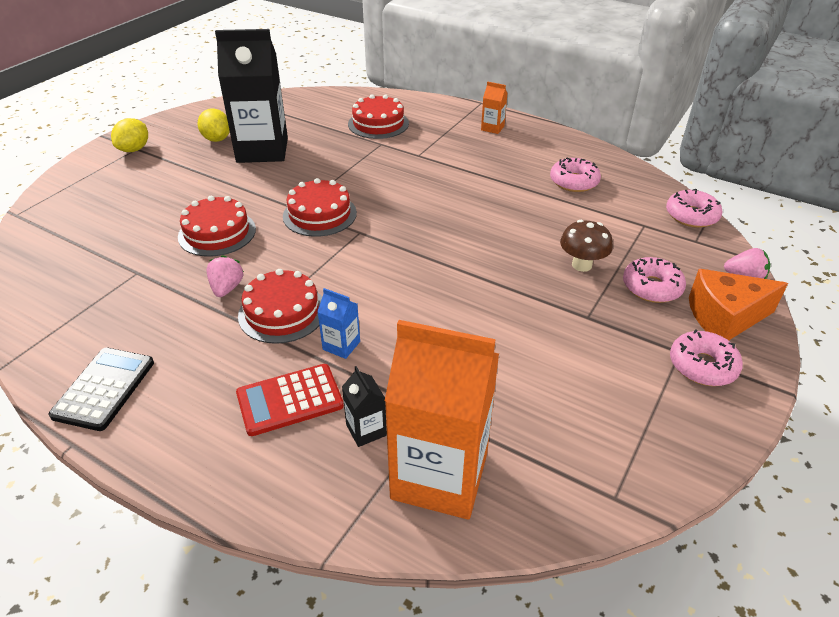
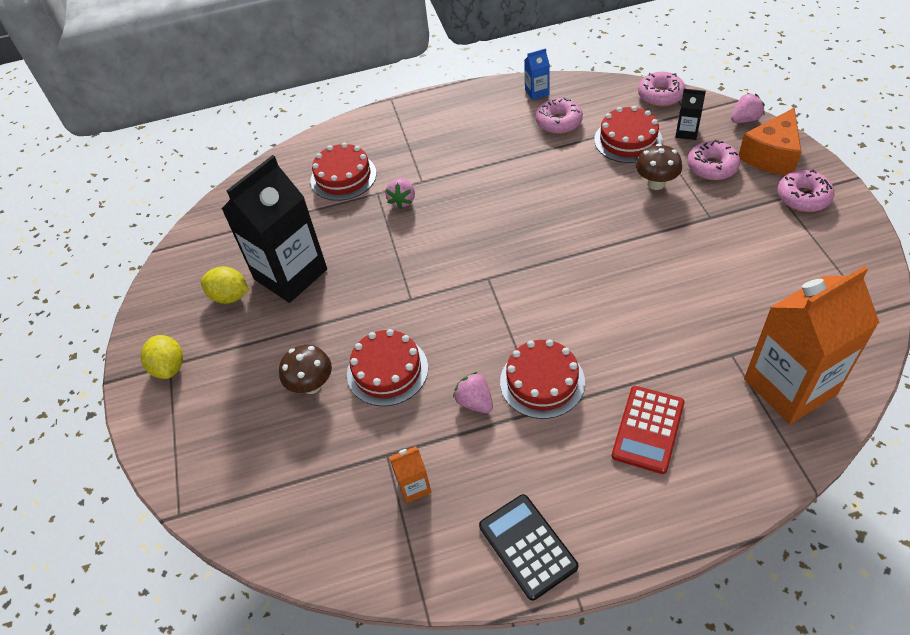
camera: 40 degrees left, 10 degrees up
(172, 208) = (311, 385): none -> brown mushroom
(319, 214) = (436, 289): red cake -> red cake (628, 140)
(341, 345) = (616, 366): blue carton -> blue carton (537, 92)
(366, 430) = (716, 401): black carton -> black carton (686, 132)
(388, 157) = (402, 201): none -> pink strawberry
(492, 128) = (436, 116): orange carton -> orange carton (414, 486)

